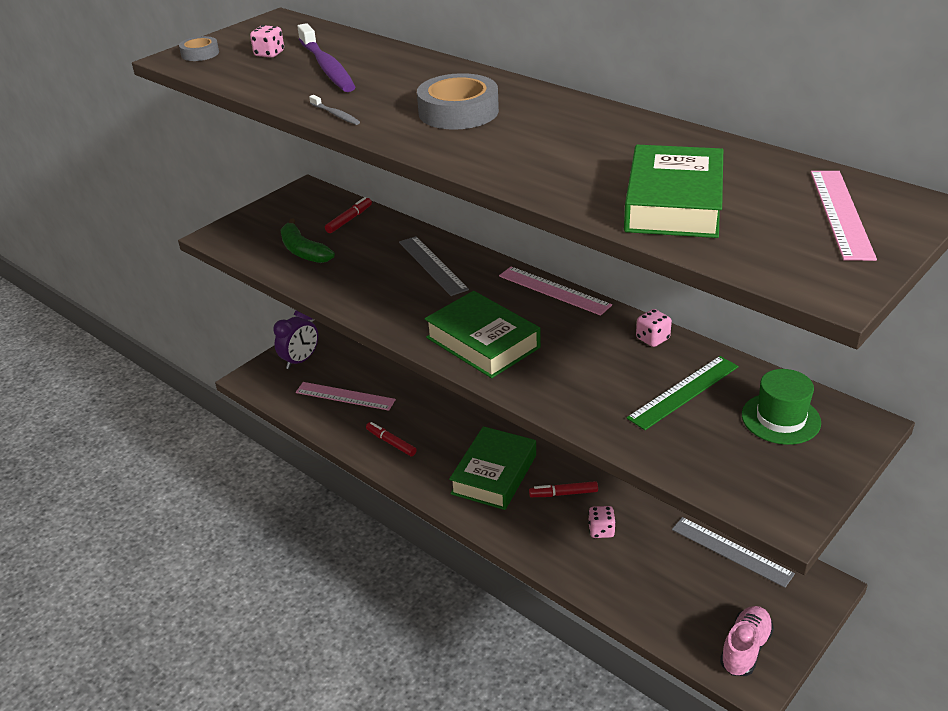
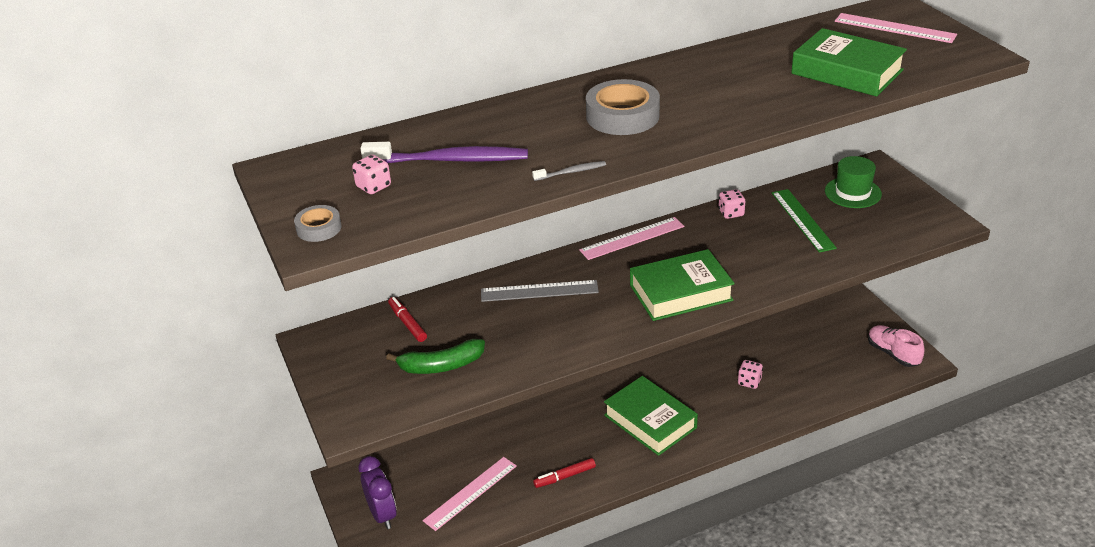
camera: 65 degrees left, 0 degrees up
(563, 494) = (697, 389): red marker -> none
(731, 551) = (803, 326): grey ruler -> none

